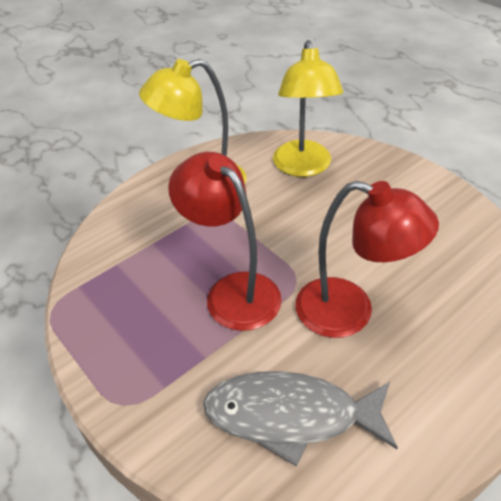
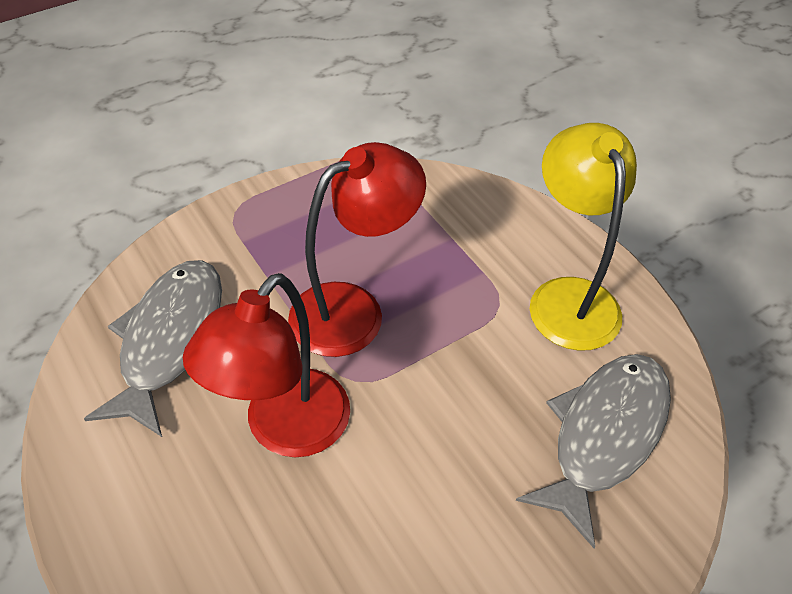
camera: 95 degrees right, 5 degrees up
(303, 167) = (604, 436): yellow lamp -> grey fish

